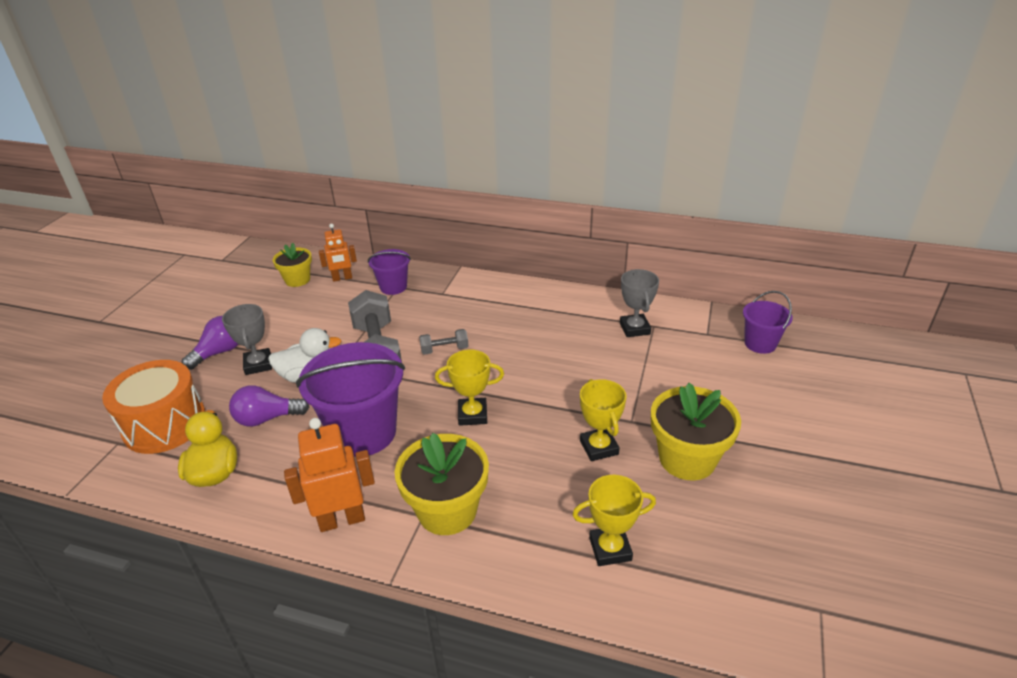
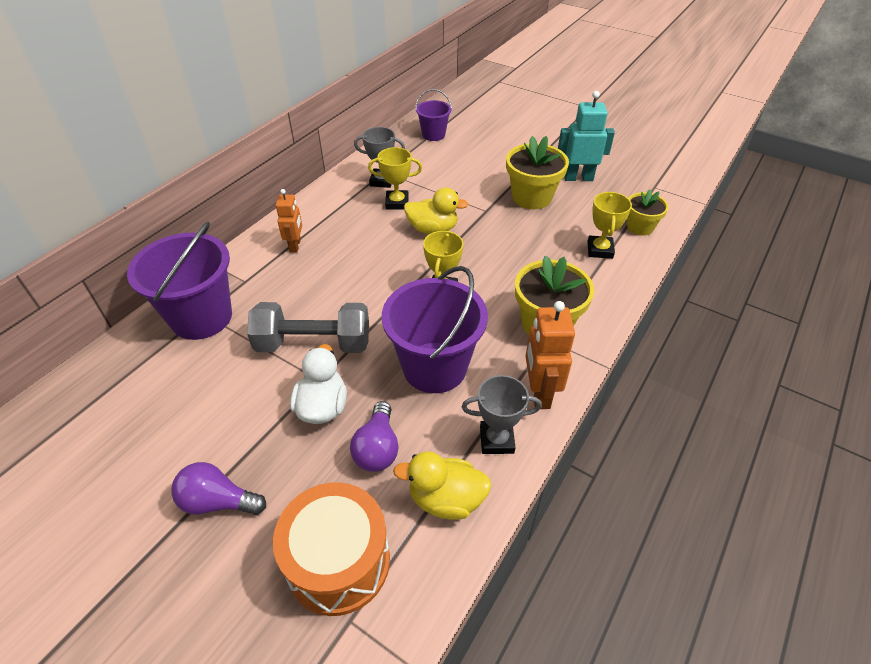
camera: 75 degrees left, 10 degrees up
(219, 352) = (218, 501): purple light bulb -> purple light bulb turned 45 degrees counterclockwise
(258, 364) = (272, 456): grey trophy -> grey trophy (496, 440)
(297, 280) = (107, 408): yellow flower pot -> yellow flower pot (640, 227)
(342, 278) = (143, 361): orange robot -> orange robot (295, 245)
(393, 287) = (201, 317): purple bucket -> purple bucket, size x1.86
(444, 349) = (341, 294): grey dumbbell -> none
(571, 385) = (433, 229): none -> yellow duck
(599, 447) = (507, 232): yellow trophy -> yellow trophy (397, 203)
(771, 503) = (578, 178): none -> turquoise robot

